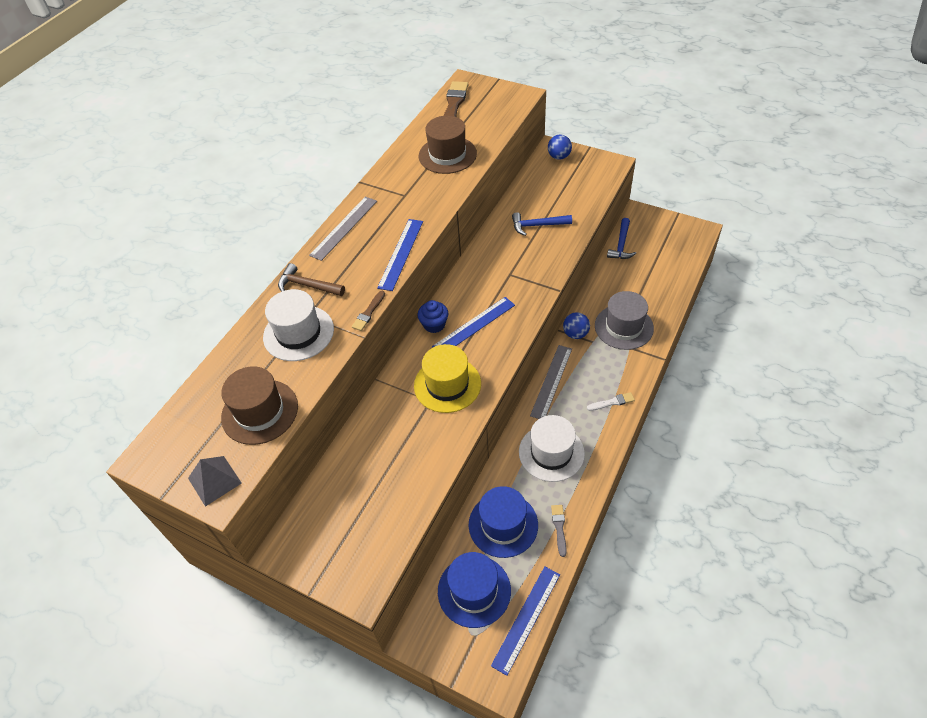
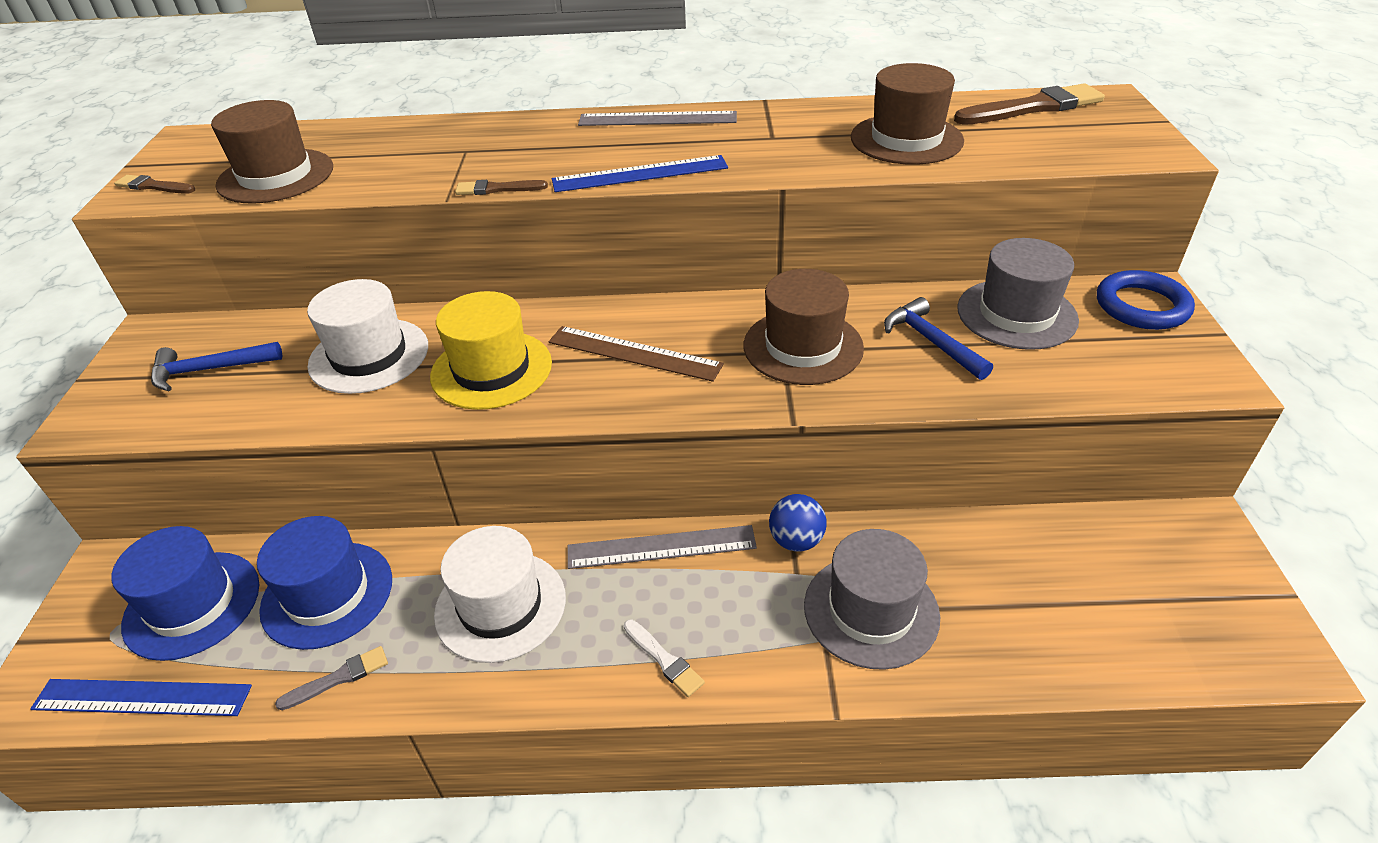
camera: 60 degrees right, 10 degrees down
(214, 480) = (153, 186): grey pyramid -> brown brush
(298, 333) = (429, 155): white hat -> white hat (369, 355)
(308, 285) = (523, 132): brown hammer -> none
(434, 325) = (609, 314): blue cupcake -> none
(474, 325) = (634, 353): blue ruler -> brown ruler
(512, 266) = (803, 347): none -> brown hat
(538, 192) = (1016, 314): none -> grey hat
(559, 157) = (1141, 306): blue ball -> blue ring
(621, 244) = (1089, 528): blue hammer -> blue hammer (210, 370)

